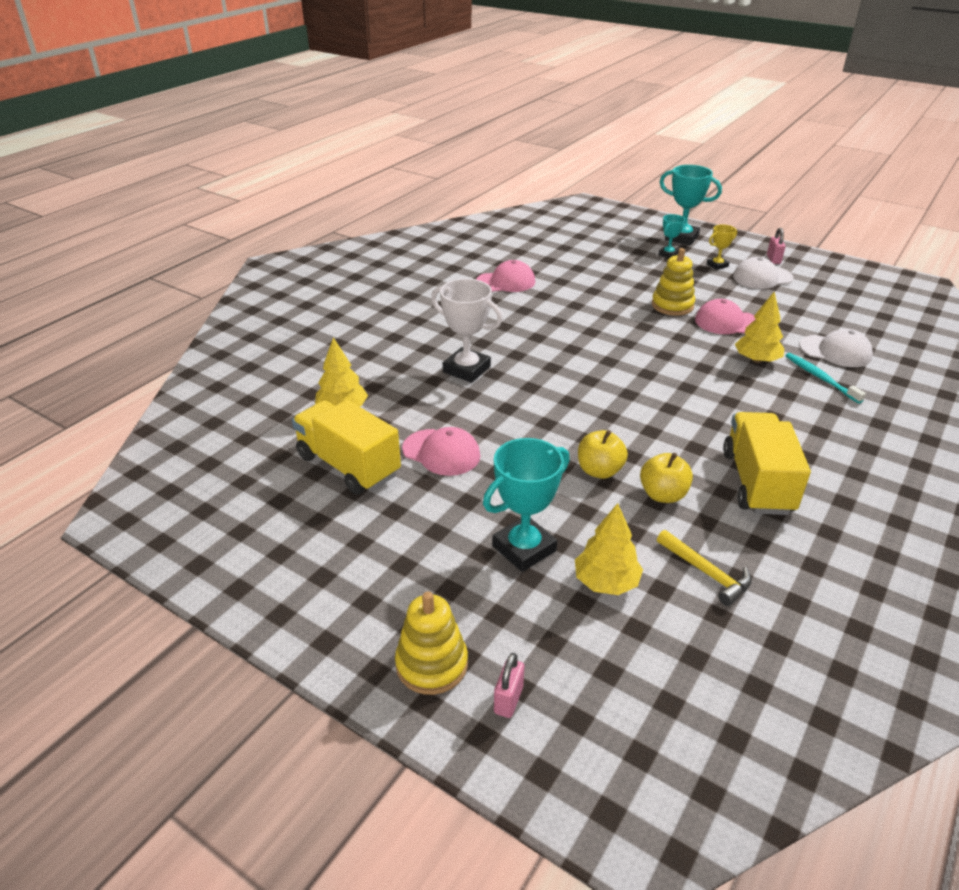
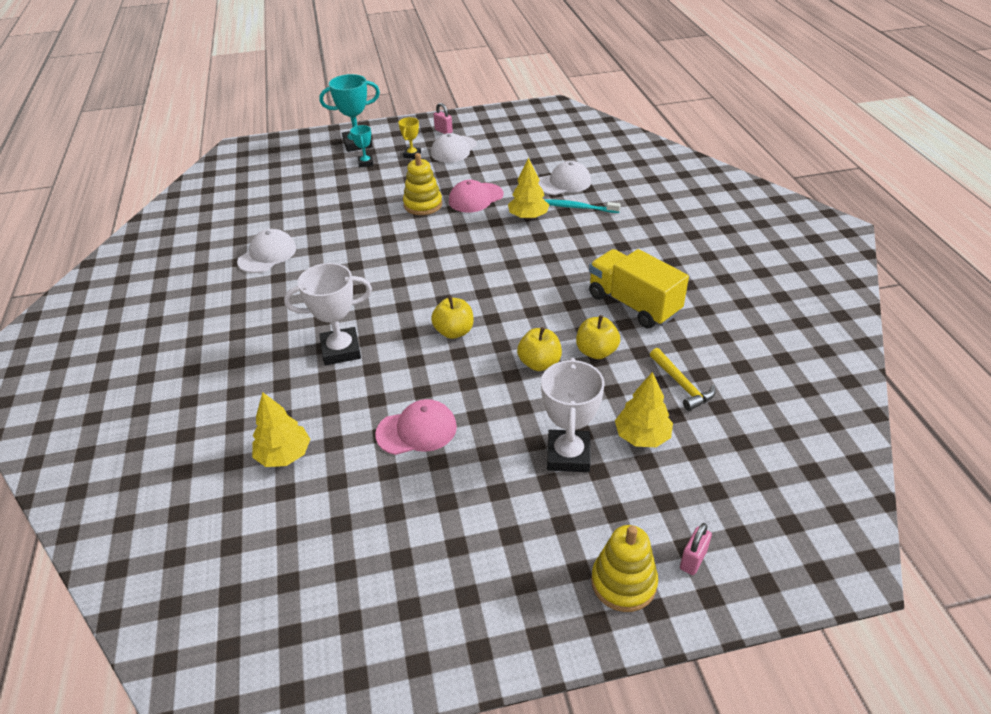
camera: 45 degrees left, 5 degrees up
(348, 465) = (359, 496): yellow truck -> none
(506, 282) = (267, 255): pink cap -> white cap
(508, 700) = (693, 560): pink padlock -> pink padlock turned 60 degrees clockwise
(524, 548) = (568, 455): turquoise trophy -> white trophy
(564, 406) = (454, 332): none -> yellow apple
(706, 572) = (681, 385): yellow hammer -> yellow hammer turned 60 degrees clockwise

